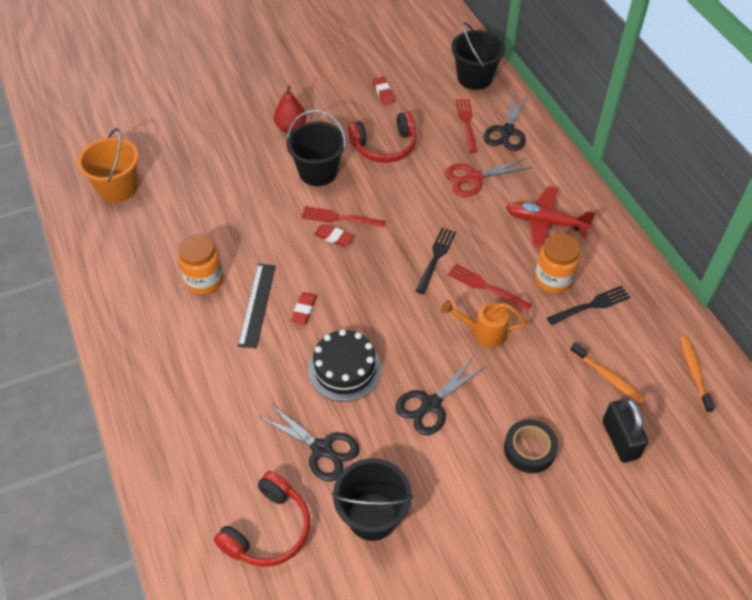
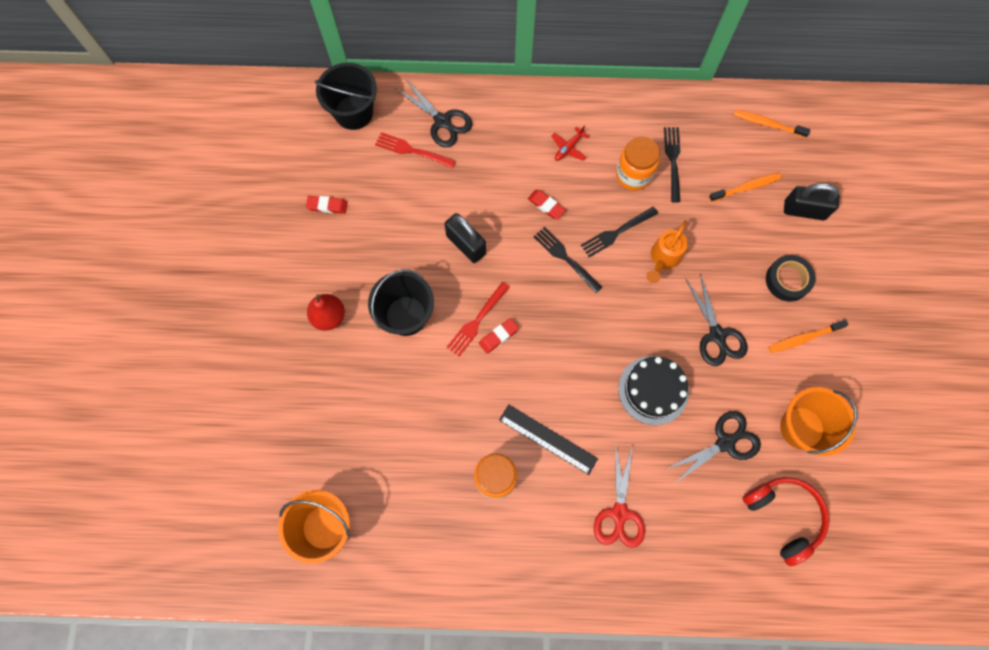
camera: 65 degrees left, 20 degrees up
(304, 310) = (573, 399): red eraser -> red eraser (546, 205)
(372, 516) = (801, 428): black bucket -> orange bucket
(384, 146) = (404, 239): red headphones -> none
(405, 186) = (466, 244): none -> black padlock
(473, 178) = (486, 180): red scissors -> red scissors (619, 514)
(473, 486) = (804, 338): none -> orange toothbrush
(486, 287) = (617, 232): red fork -> black fork
(545, 222) = (568, 148): red plane -> red plane, size x0.52

